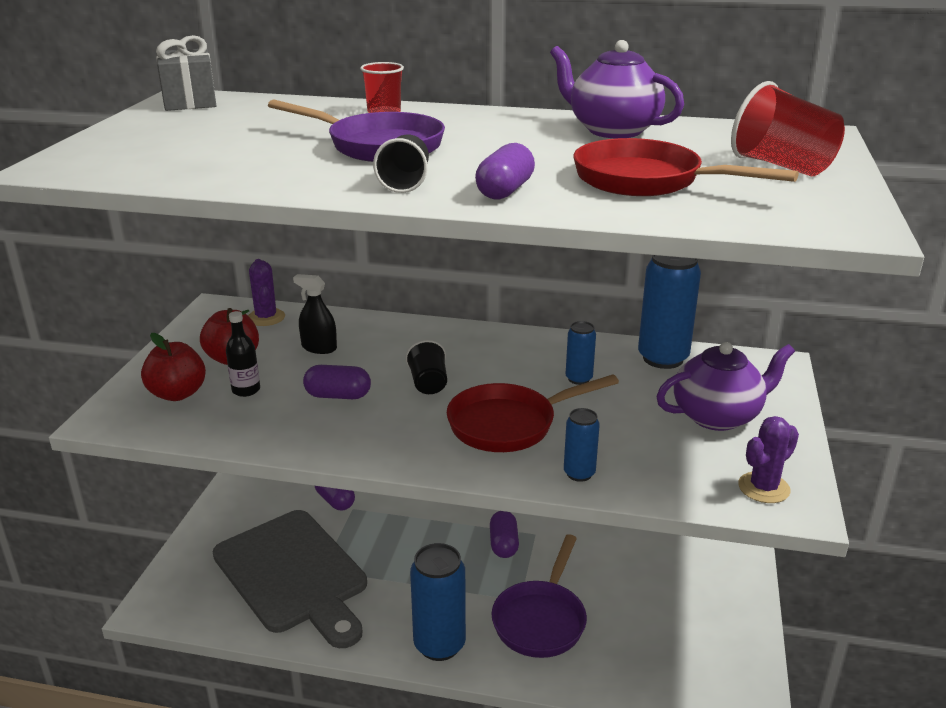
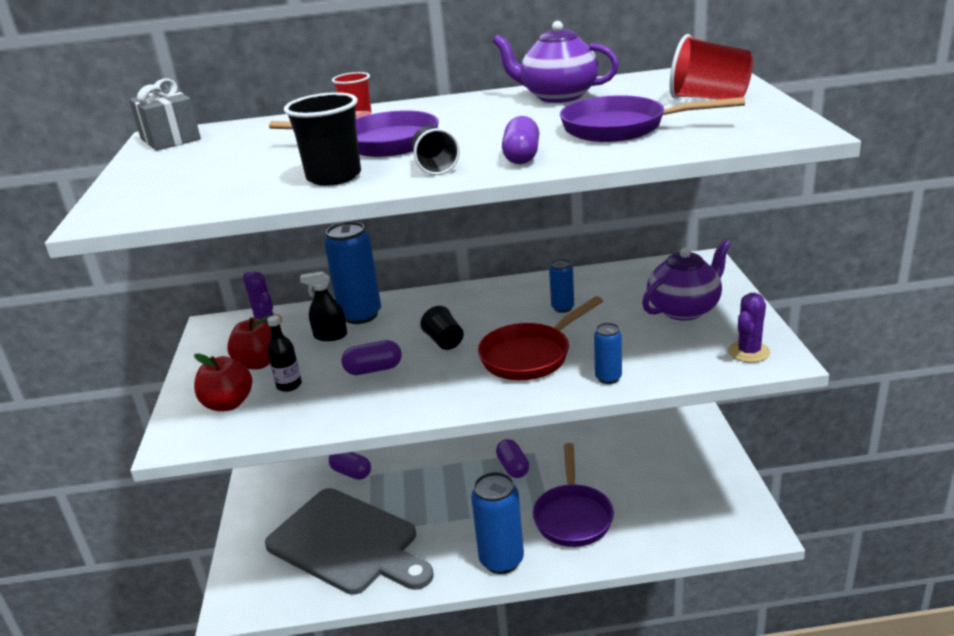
camera: 15 degrees left, 0 degrees up
(295, 172) = (334, 177): none -> black cup
(646, 181) = (622, 128): red pan -> purple pan
(663, 358) = (617, 277): blue can -> blue can (360, 315)

